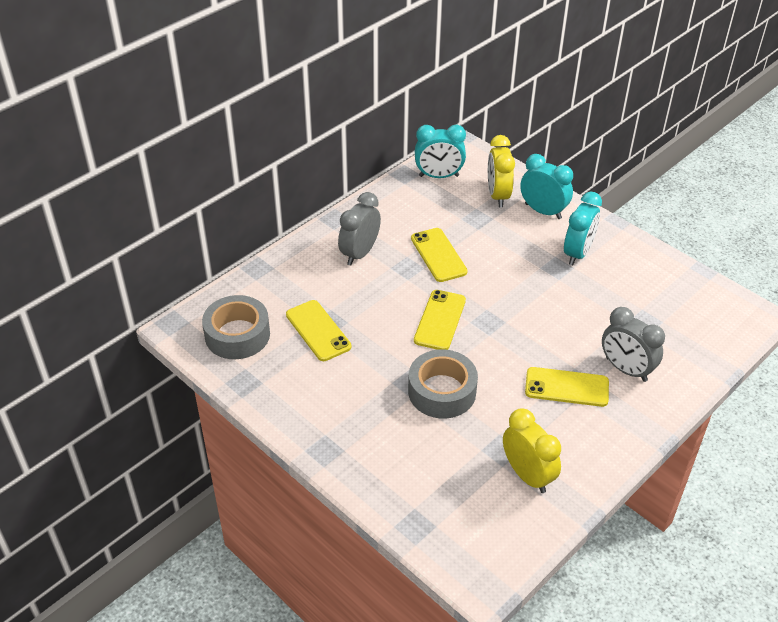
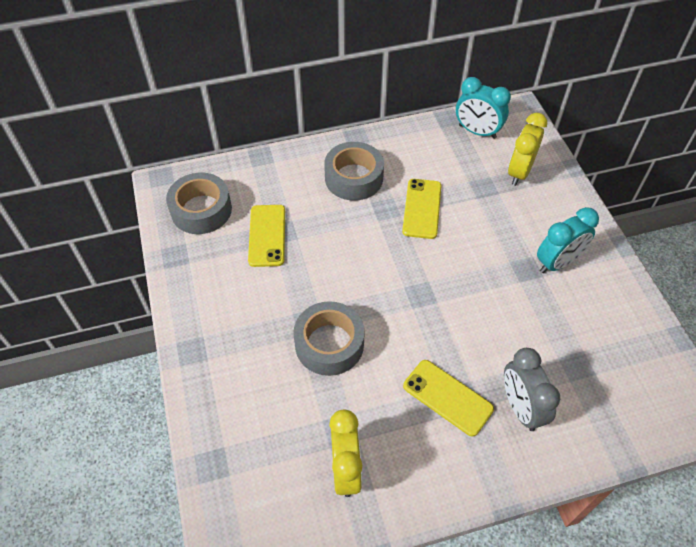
camera: 30 degrees right, 10 degrees up
(359, 253) = (354, 178): grey clock -> grey tape
(440, 320) = (377, 273): yellow phone -> none
(543, 211) = (553, 205): turquoise clock -> none

